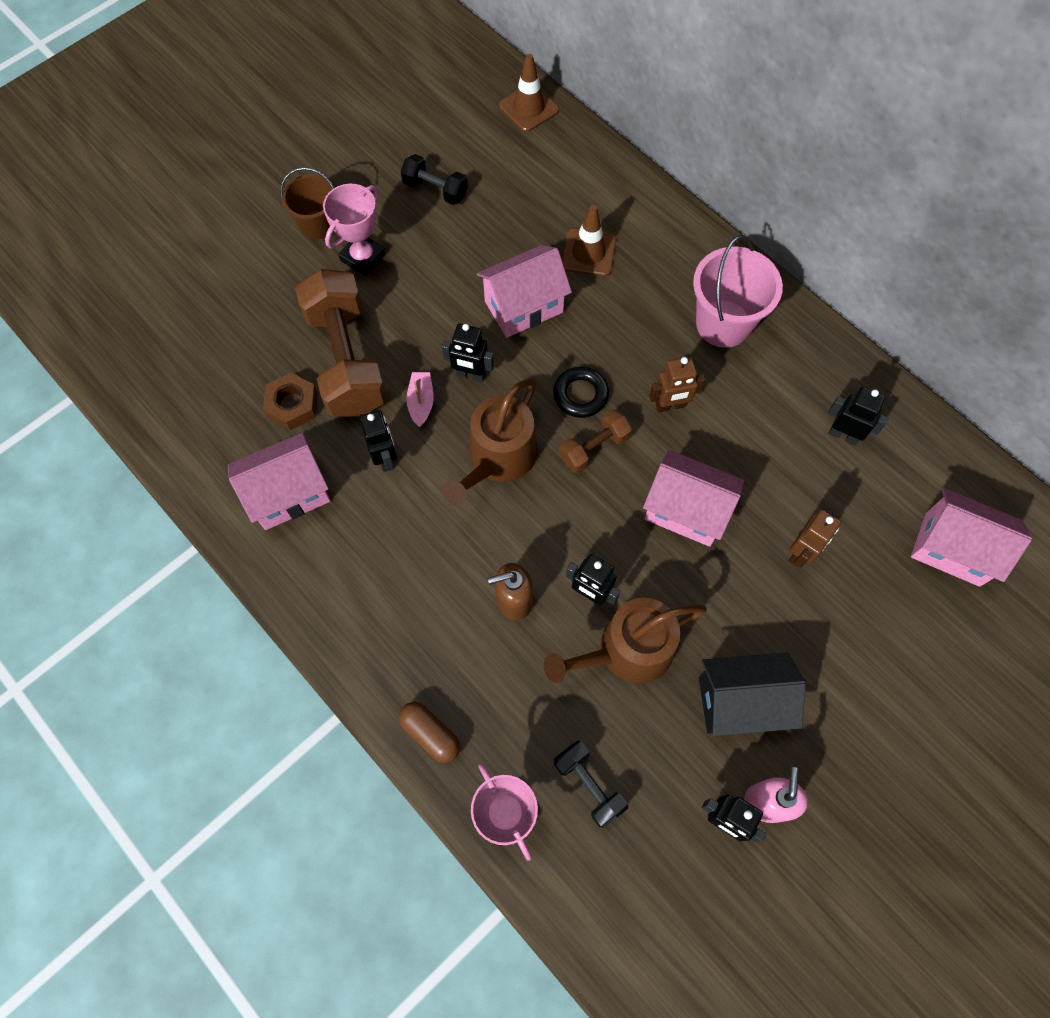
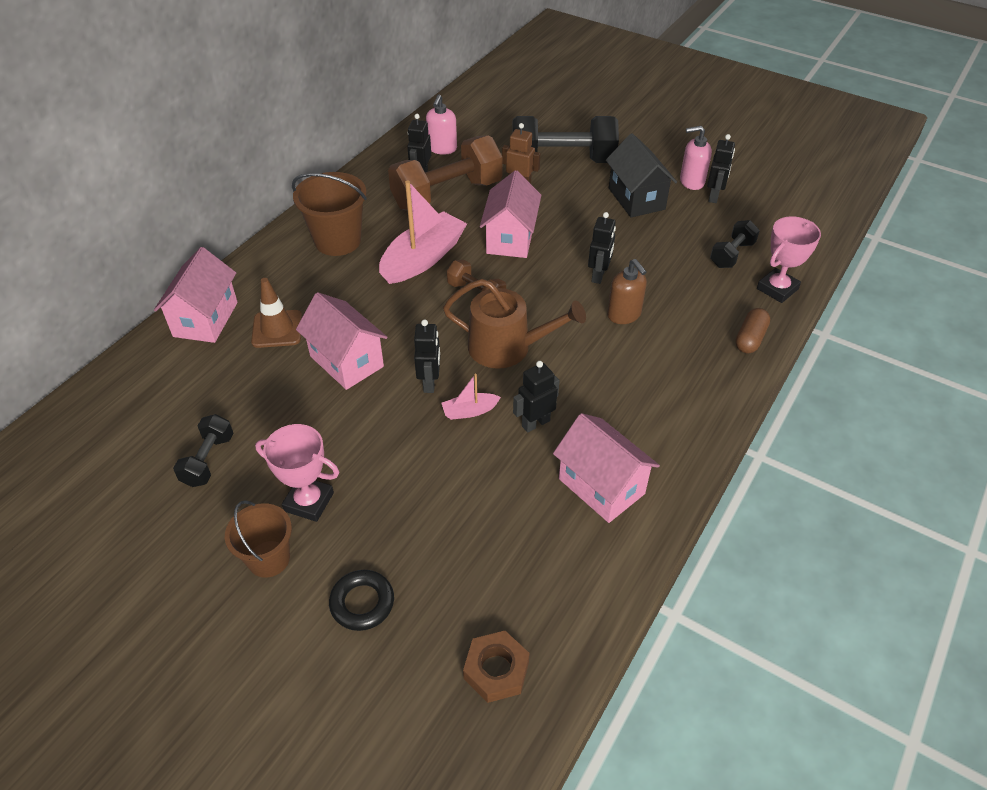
camera: 105 degrees left, 20 degrees down
(292, 405) = (506, 512): brown nut -> brown nut (496, 670)
(347, 360) = (440, 481): brown dumbbell -> brown dumbbell (447, 195)
(529, 108) = (89, 406): brown traffic cone -> none
(580, 395) = (429, 309): black ring -> black ring (362, 603)
(627, 651) = (631, 251): brown watering can -> none
(670, 406) = (423, 258): brown robot -> pink boat
(723, 323) = (338, 241): pink bucket -> brown bucket
(851, 628) = (562, 161): none -> black dumbbell
(905, 474) = (442, 149): none -> pink soap dispenser
(952, 549) = (489, 128): pink house -> pink house (206, 319)

